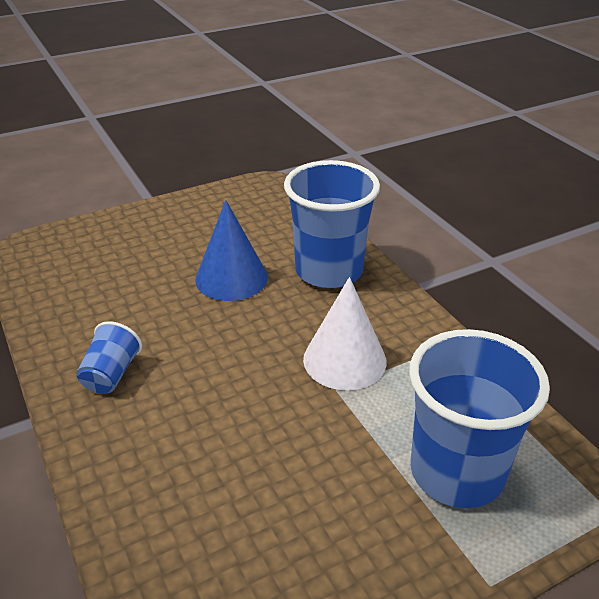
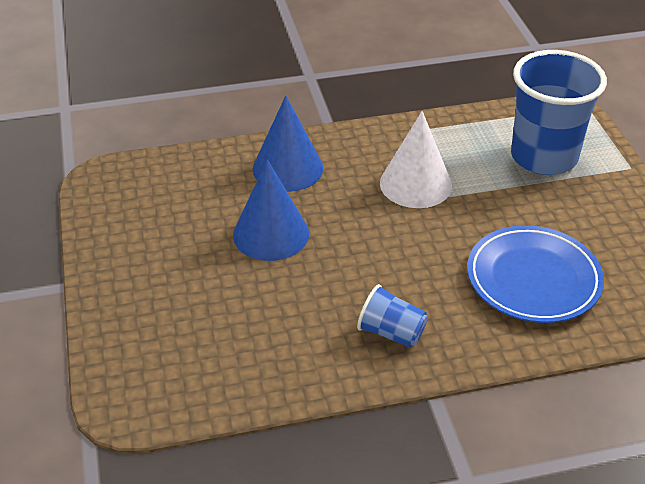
camera: 75 degrees left, 5 degrees up
(211, 482) = (533, 279): none -> blue plate
(329, 271) = (288, 168): blue cup -> blue cone

